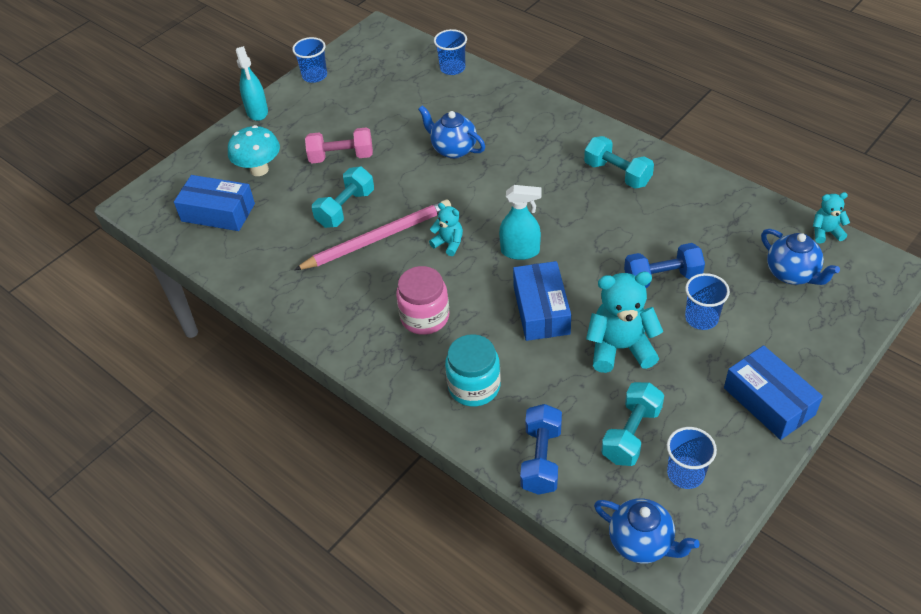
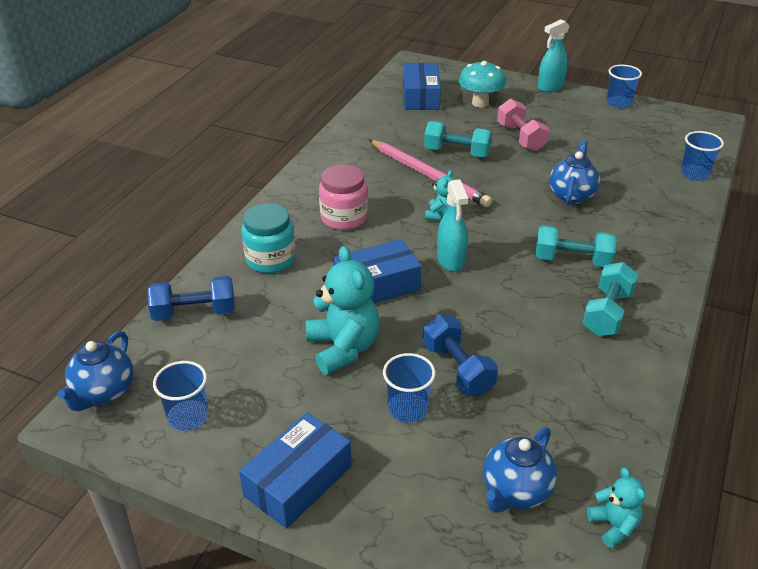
camera: 70 degrees right, 10 degrees down
(631, 434) = (232, 370): turquoise dumbbell -> turquoise dumbbell (572, 260)

